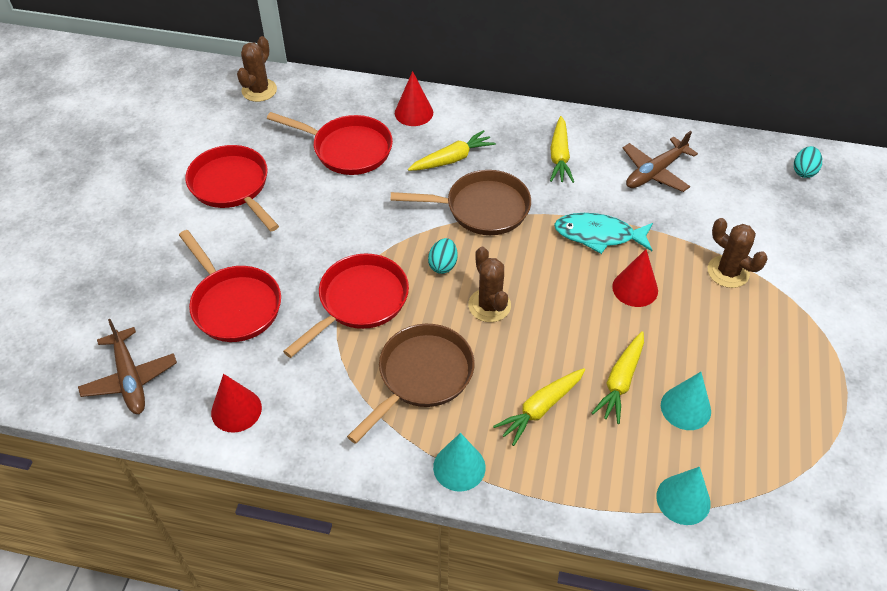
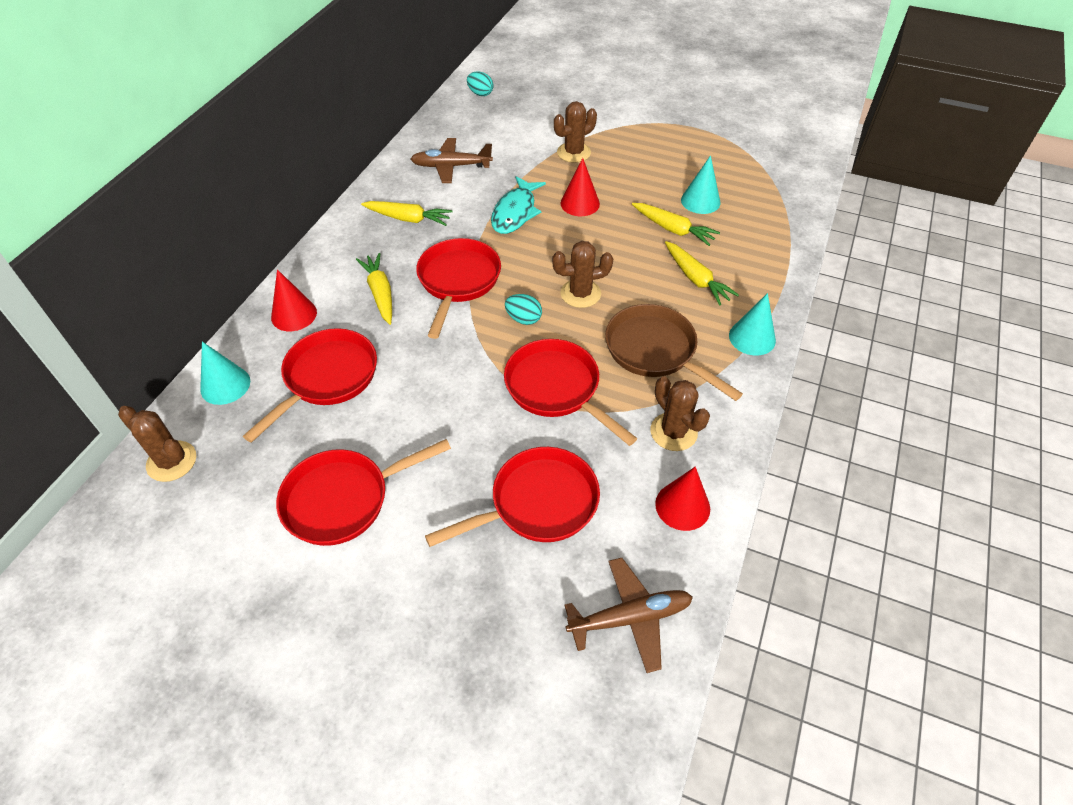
camera: 80 degrees left, 0 degrees up
(319, 398) = (673, 432): none -> brown cactus
(482, 208) = (458, 281): brown pan -> red pan
(655, 172) = (451, 166): brown plane -> brown plane turned 120 degrees clockwise
(683, 499) = (779, 219): turquoise cone -> turquoise cone (225, 385)

